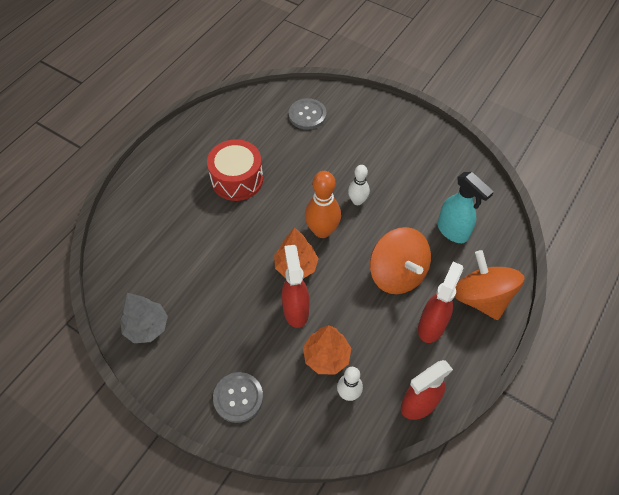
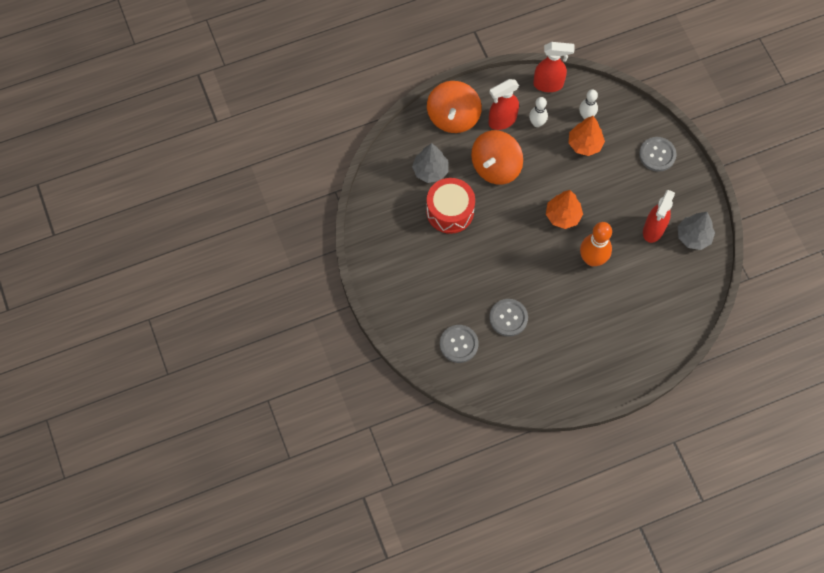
camera: 145 degrees left, 10 degrees up
(237, 179) = (560, 317): red drum -> red drum (450, 211)
(281, 154) = (508, 318): none -> grey button
(296, 310) = (584, 185): red spray bottle -> red spray bottle (653, 230)
(322, 231) = (524, 231): orange bowling pin -> orange bowling pin (592, 259)
(357, 201) = (479, 238): white bowling pin -> white bowling pin (537, 123)
(397, 273) = (495, 167): orange spinning top -> orange spinning top turned 150 degrees counterclockwise
(453, 231) = (430, 171): turquoise spray bottle -> grey tree

